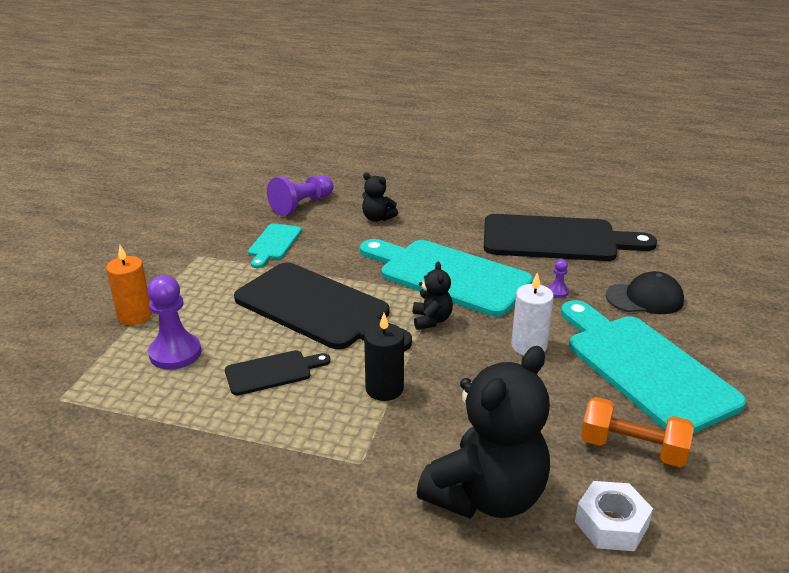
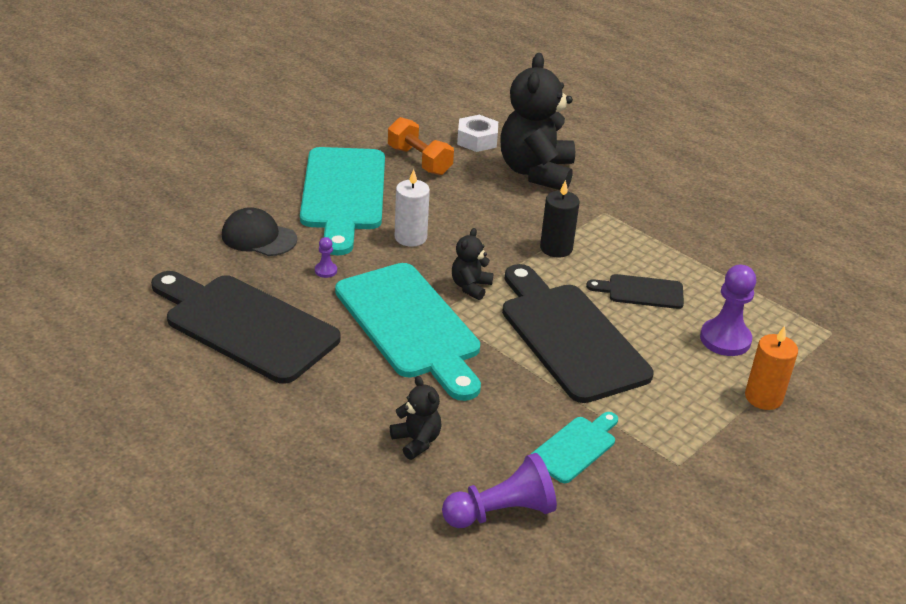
camera: 155 degrees left, 5 degrees up
(486, 495) = (536, 172): black teddy bear -> black teddy bear turned 60 degrees counterclockwise

